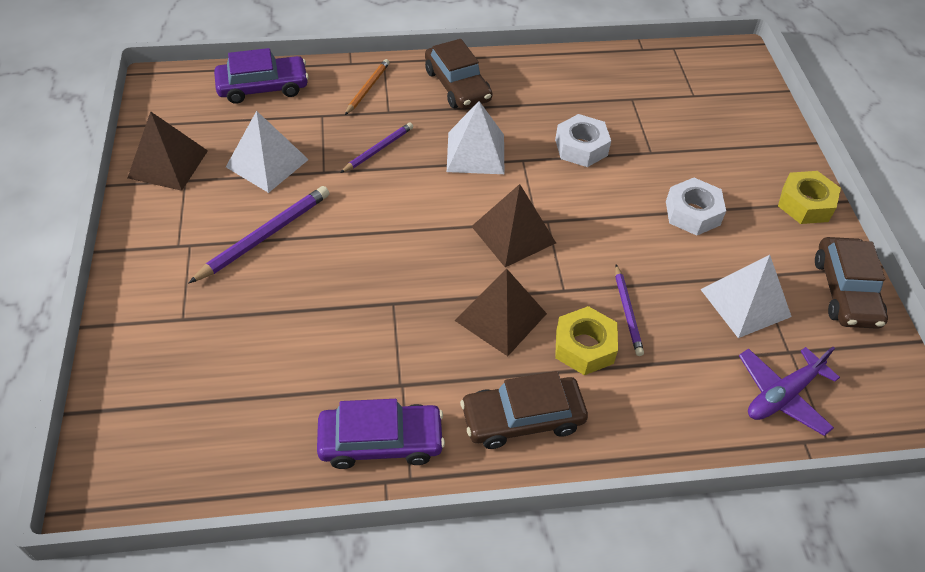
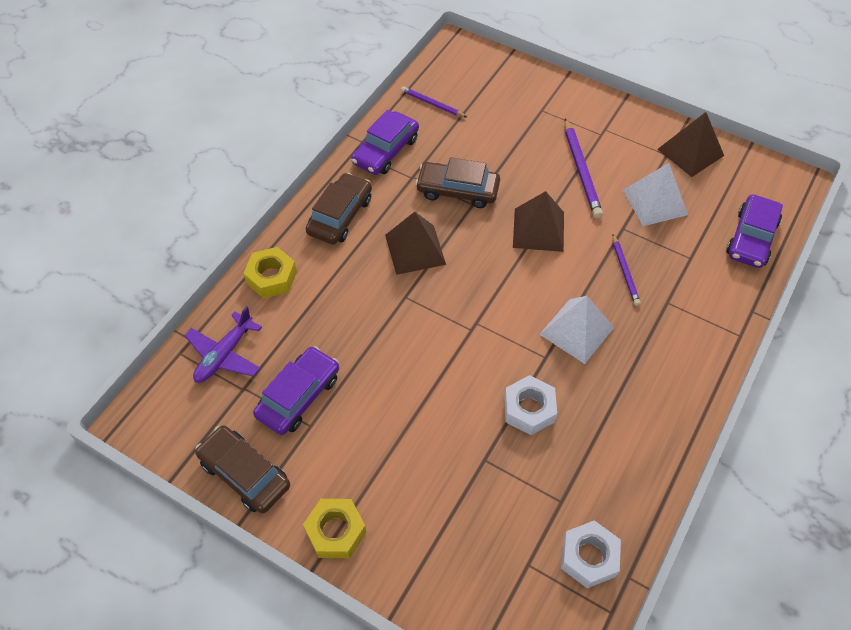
camera: 130 degrees right, 5 degrees up
(367, 88) = (707, 304): orange pencil -> none
(457, 85) = (671, 370): brown car -> brown car (457, 190)
(513, 234) = (475, 300): brown pyramid -> brown pyramid (538, 229)
(584, 347) = (355, 277): yellow nut -> yellow nut (272, 277)
(627, 312) = (357, 319): purple pencil -> purple pencil (432, 104)
(692, 213) = (399, 433): white nut -> white nut (589, 557)
(745, 303) = (299, 396): white pyramid -> purple car
(782, 395) = (224, 355): purple plane -> purple plane turned 150 degrees counterclockwise

